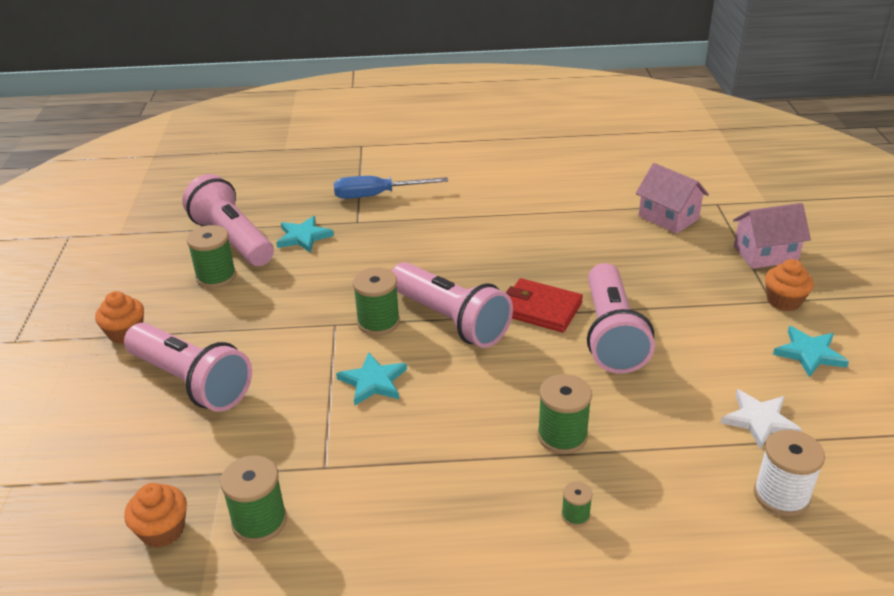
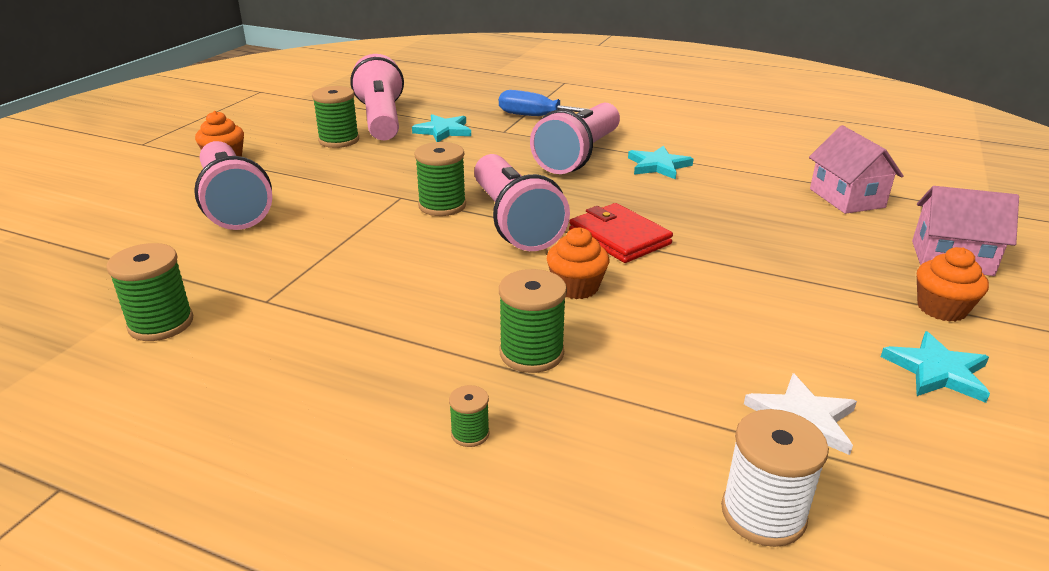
camera: 25 degrees right, 5 degrees down
(162, 530) = (79, 302): orange cupcake -> orange cupcake (576, 287)
(373, 381) = (387, 248): turquoise star -> turquoise star (658, 166)
(611, 335) = (680, 280): pink flashlight -> pink flashlight (579, 156)

